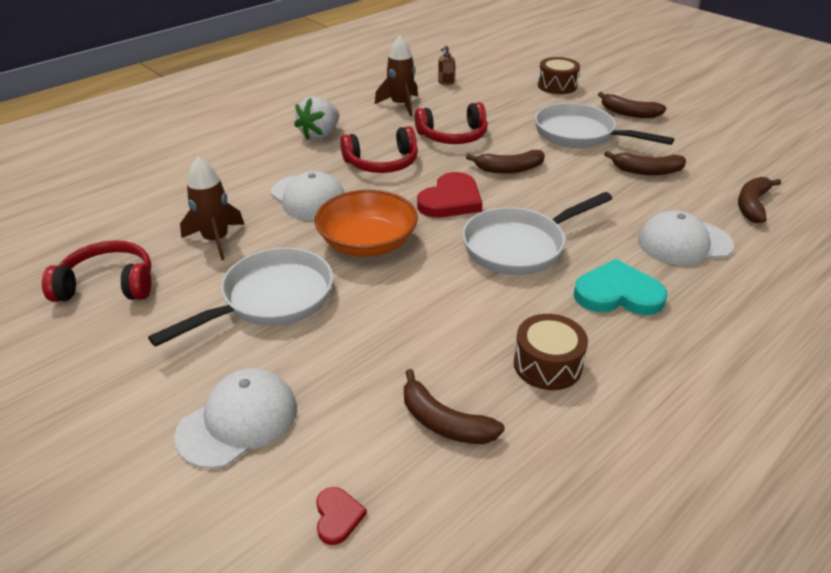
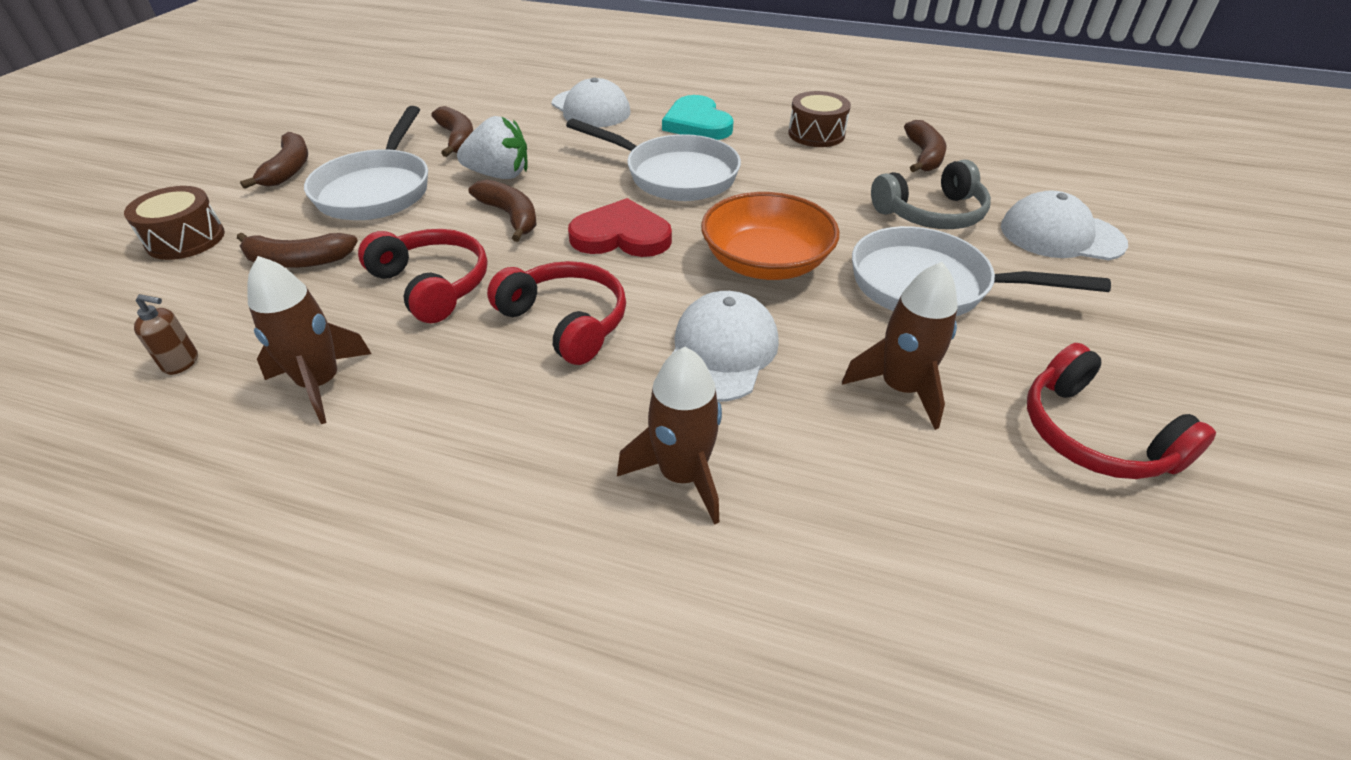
camera: 120 degrees left, 5 degrees up
(251, 164) = (682, 475): none -> brown rocket
(320, 135) = (508, 438): white strawberry -> white strawberry (499, 175)
(337, 516) = (1045, 169): red heart -> none
(345, 357) = (931, 213): none -> grey headphones
(752, 205) = (496, 90): brown banana -> brown banana (298, 261)

